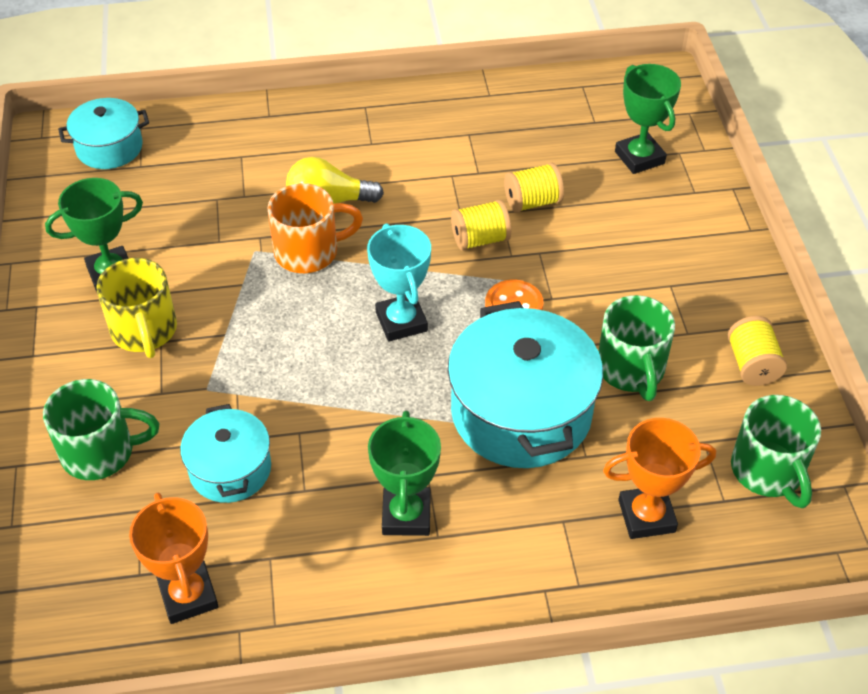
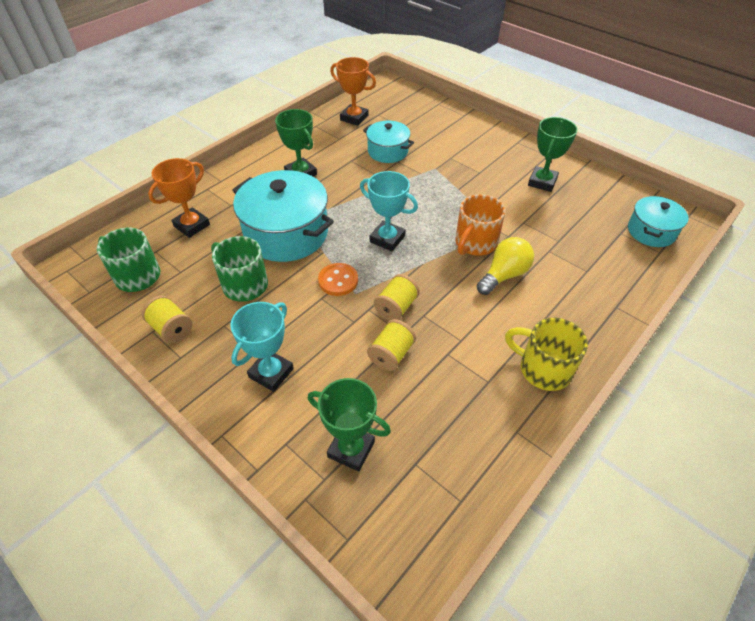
camera: 140 degrees right, 0 degrees up
(101, 452) = (442, 132): green mug -> none
(144, 331) = (491, 171): yellow mug -> yellow mug (543, 369)
(667, 254) = (271, 373): none -> turquoise trophy

